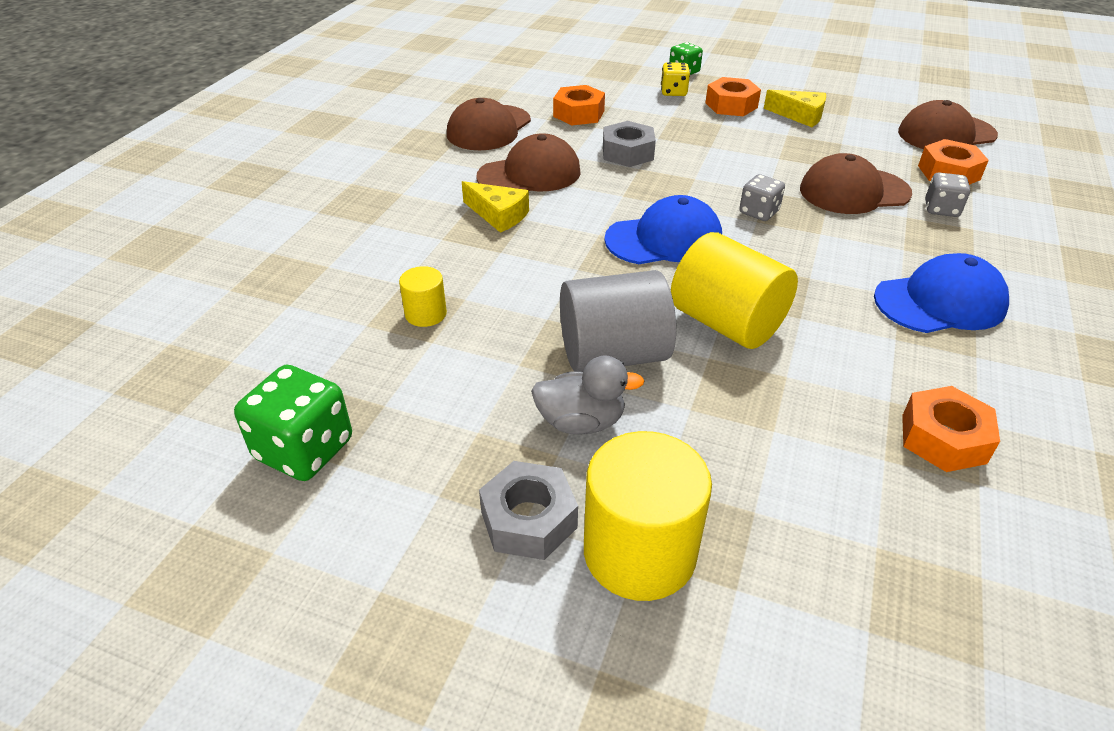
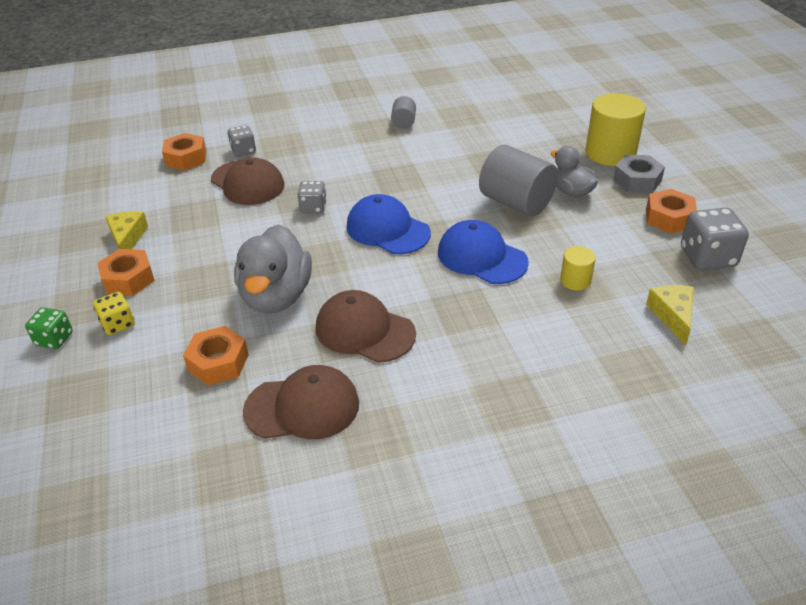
camera: 125 degrees left, 0 degrees up
(304, 449) = (707, 257): green dice -> grey dice
(498, 215) = (440, 313): yellow cheese -> yellow cheese (672, 316)
(627, 153) = (276, 296): grey nut -> grey duck
(726, 323) = (446, 181): yellow cylinder -> none
(940, 302) = (351, 132): blue cap -> blue cap (481, 257)
(942, 362) = (403, 123): none -> grey cylinder
(943, 439) = (457, 113): orange nut -> orange nut (669, 218)
(946, 134) = (118, 171): brown cap -> none

